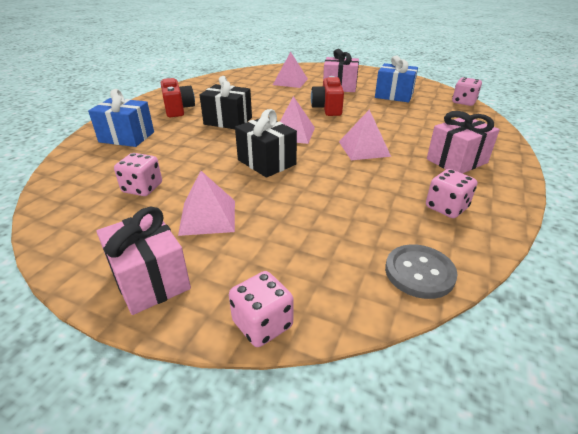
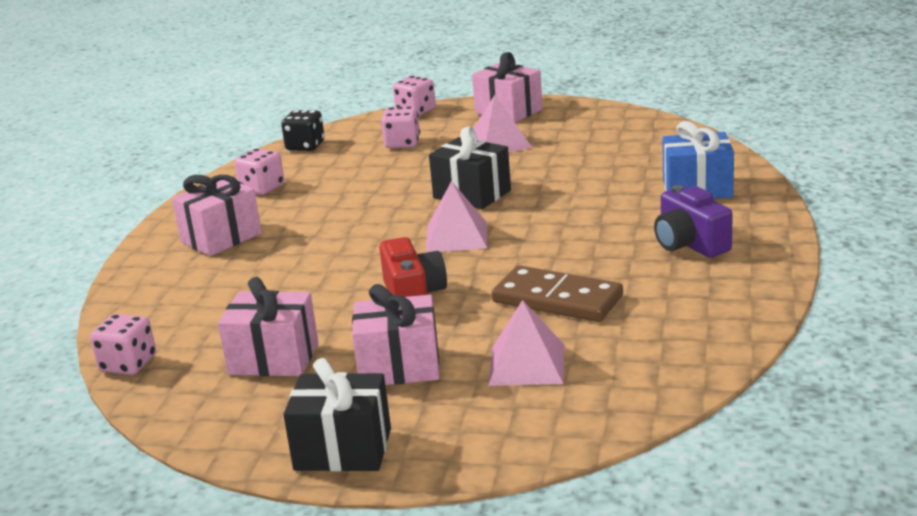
camera: 170 degrees right, 10 degrees down
(142, 188) = (590, 149): pink dice -> pink dice (402, 143)
(178, 109) = (690, 244): red camera -> purple camera
(228, 121) = (576, 238): black gift -> black gift (343, 449)
(262, 98) = (557, 299): none -> brown domino
(364, 148) = (345, 232): pink pyramid -> none
(394, 95) = (274, 359): blue gift -> pink gift
(419, 273) = (305, 146): grey button -> black dice

